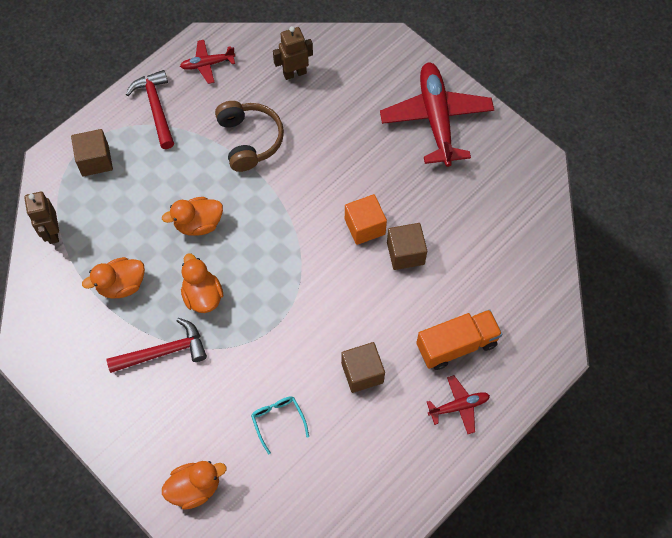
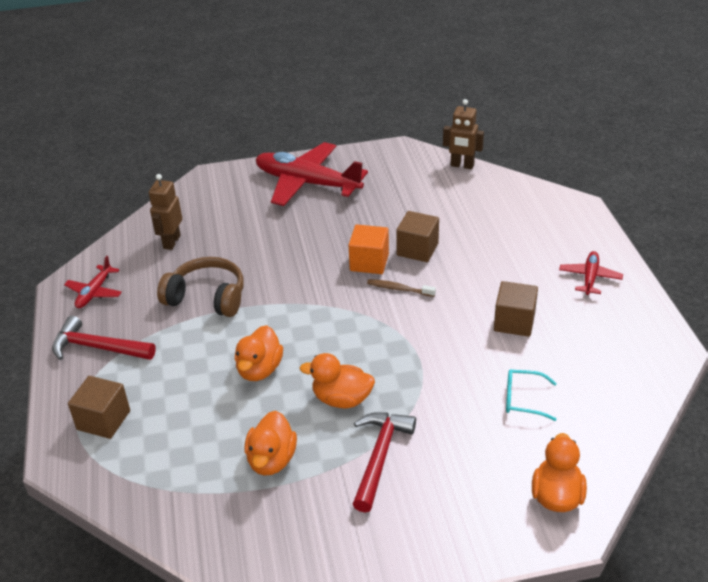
camera: 55 degrees left, 25 degrees down
(52, 233) = (150, 495): brown robot -> brown robot (462, 165)
(346, 267) = (399, 289): none -> brown toothbrush
(456, 345) = (530, 256): orange truck -> none

